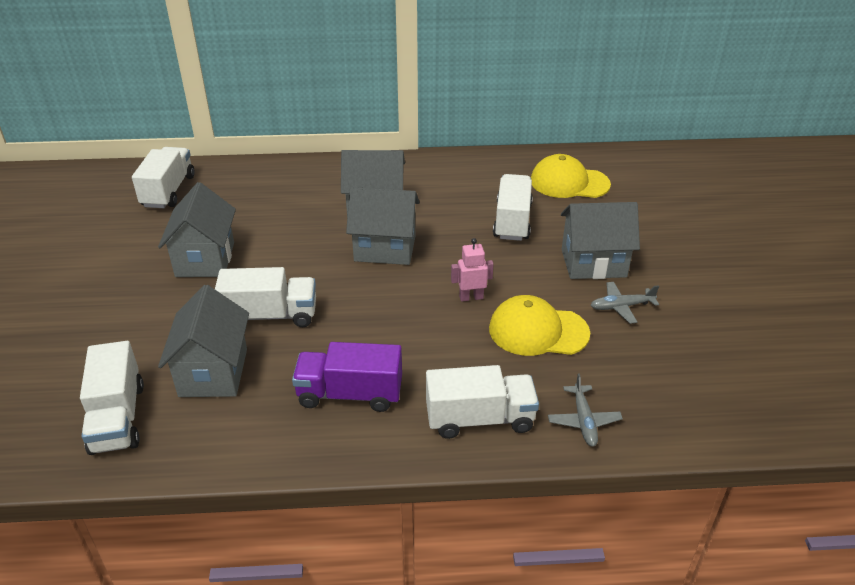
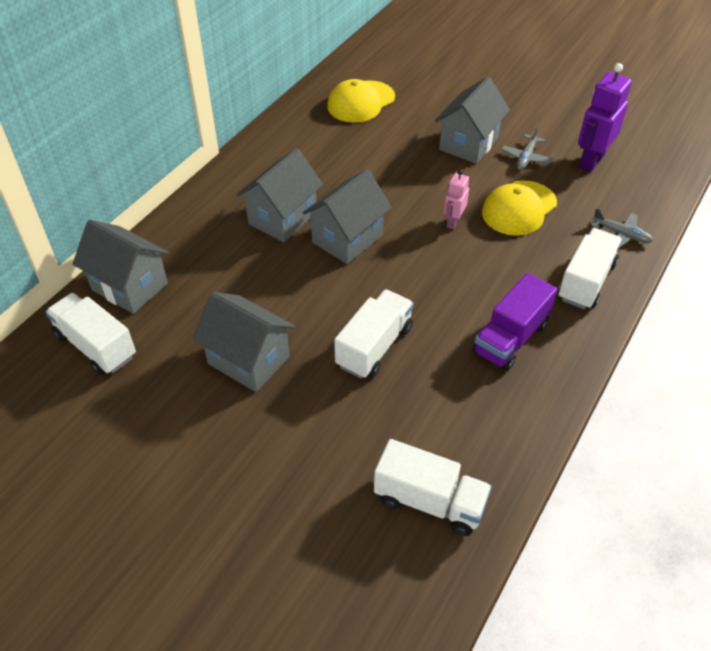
camera: 55 degrees left, 10 degrees up
(213, 372) = (420, 413): grey house -> grey house (129, 286)
(512, 221) = (380, 154): white truck -> none
(676, 354) = (591, 161): none -> purple robot

